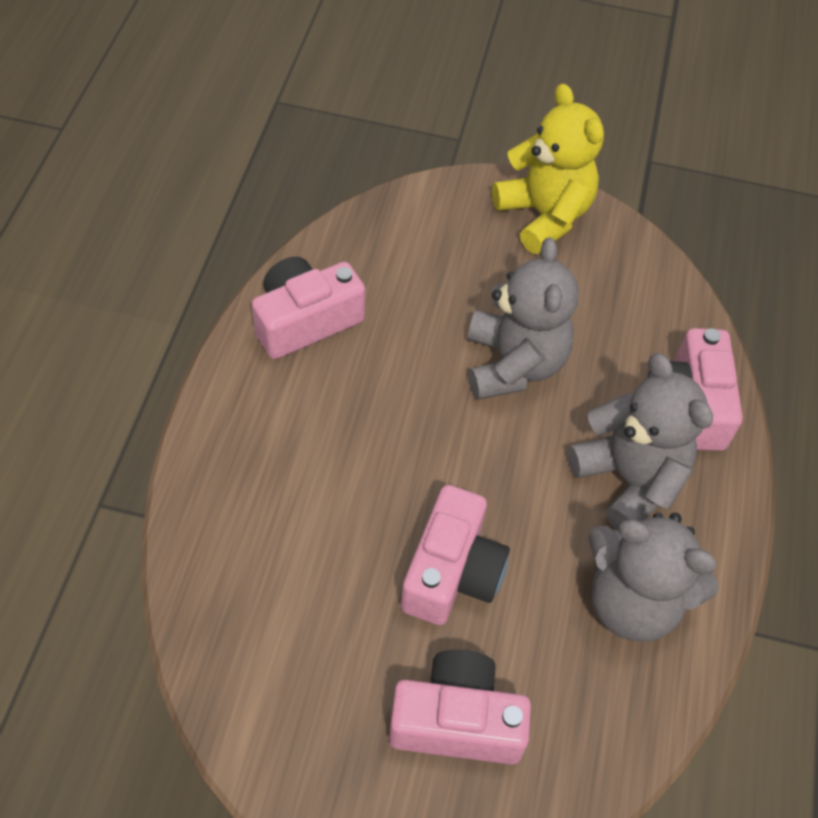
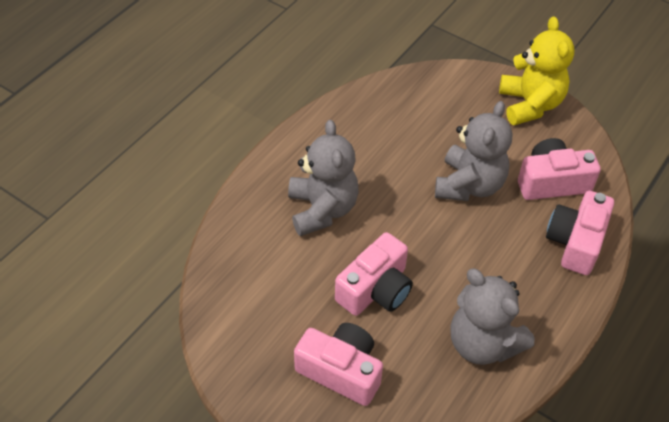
camera: 25 degrees right, 5 degrees down
(305, 321) = (349, 124): pink camera -> pink camera (552, 182)
(629, 479) = (514, 273): grey teddy bear -> grey teddy bear (322, 209)

